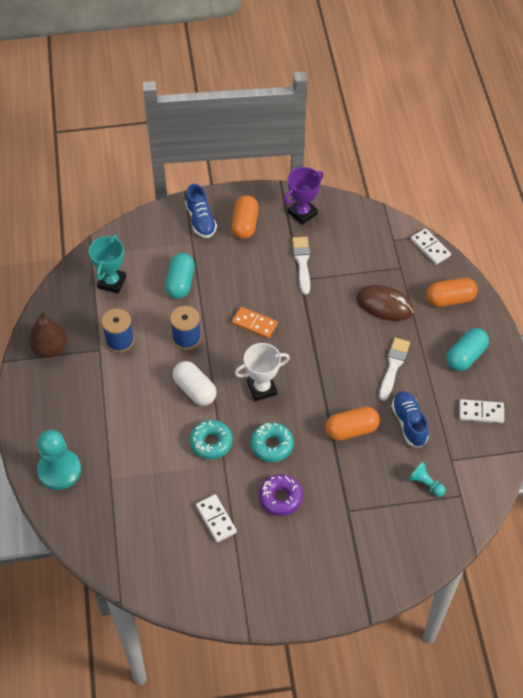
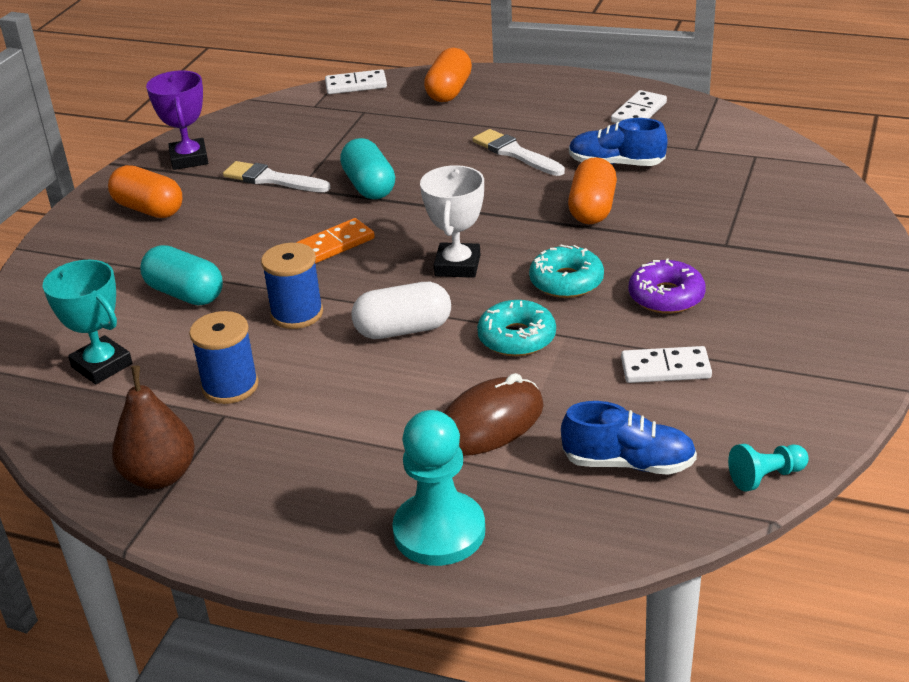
camera: 60 degrees left, 20 degrees down
(200, 220) = (91, 246): blue shoe -> blue shoe (628, 463)
(384, 305) = (411, 136): brown mouse -> brown mouse (489, 423)
(425, 484) = (721, 175): turquoise pawn -> turquoise pawn (766, 477)
(465, 356) = (545, 102): turquoise capsule -> turquoise capsule (369, 186)

